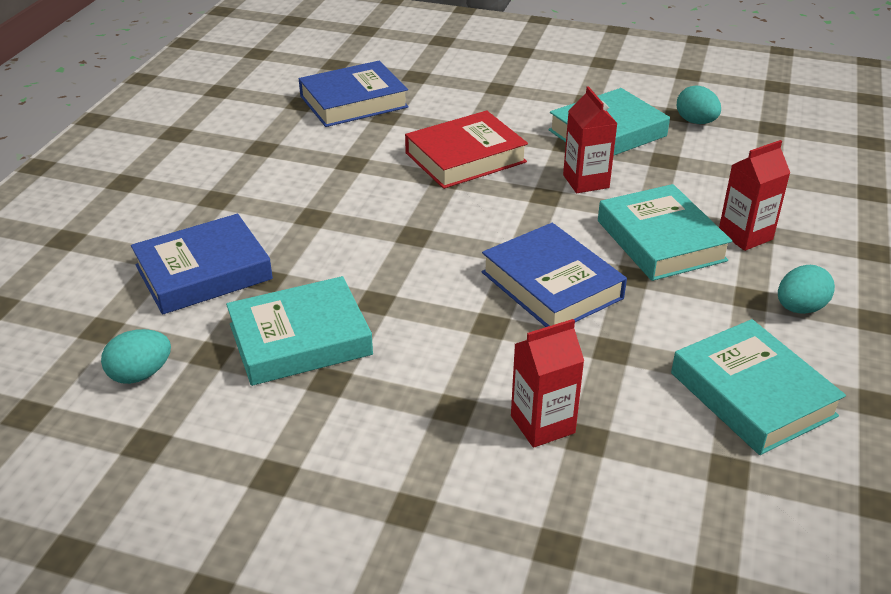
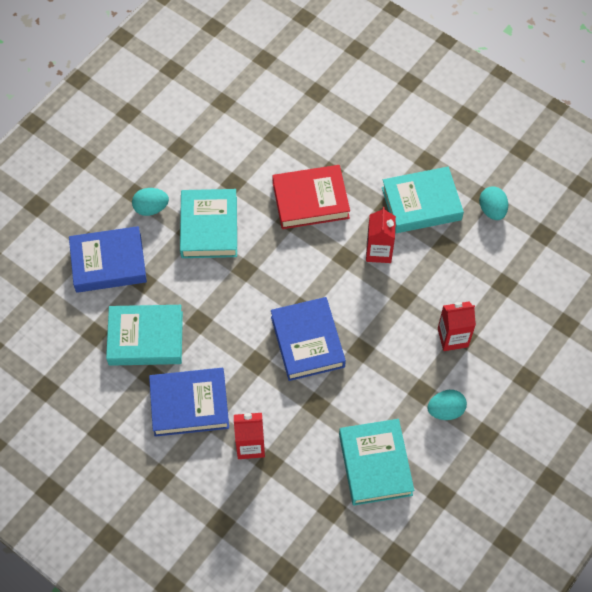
camera: 20 degrees right, 25 degrees up
(140, 374) = (53, 337): turquoise egg -> turquoise egg (151, 208)
(353, 101) = (260, 111): blue book -> blue book (189, 404)
(660, 240) = (395, 324): turquoise book -> turquoise book (209, 227)

